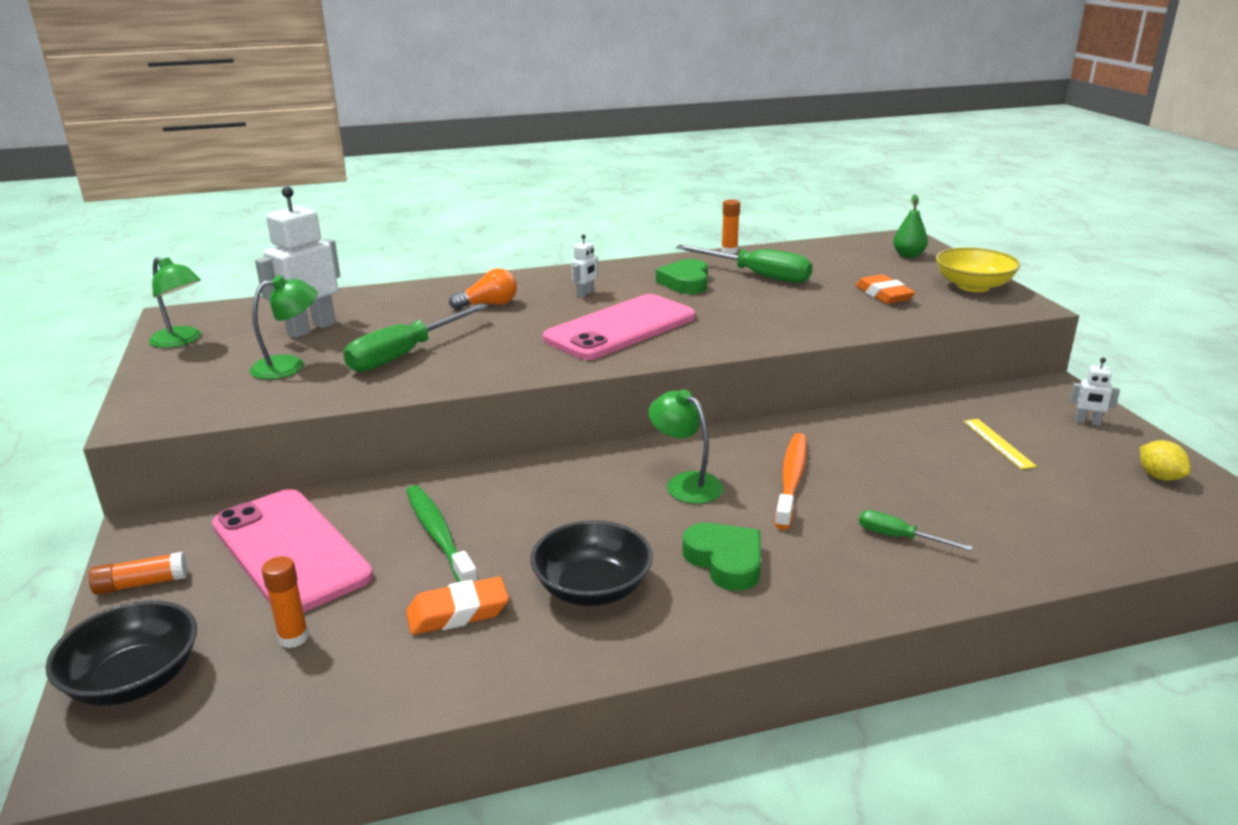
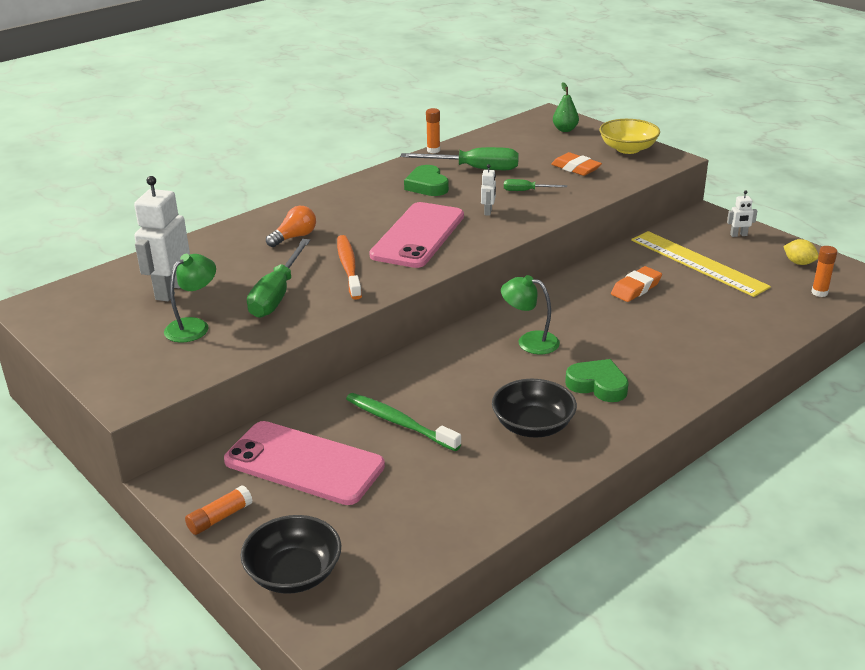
camera: 25 degrees left, 5 degrees up
(181, 341) = (68, 327): green lamp -> none
(293, 638) = (373, 515): orange glue stick -> orange glue stick (819, 293)
(458, 613) = (464, 466): orange eraser -> orange eraser (636, 288)
(585, 294) = (361, 211): white robot -> white robot (488, 211)
(791, 479) = (594, 321): orange toothbrush -> orange toothbrush (348, 267)
(899, 537) = (685, 341): green screwdriver -> green screwdriver (526, 191)
(998, 443) = (697, 263): yellow ruler -> yellow ruler, size x2.22

